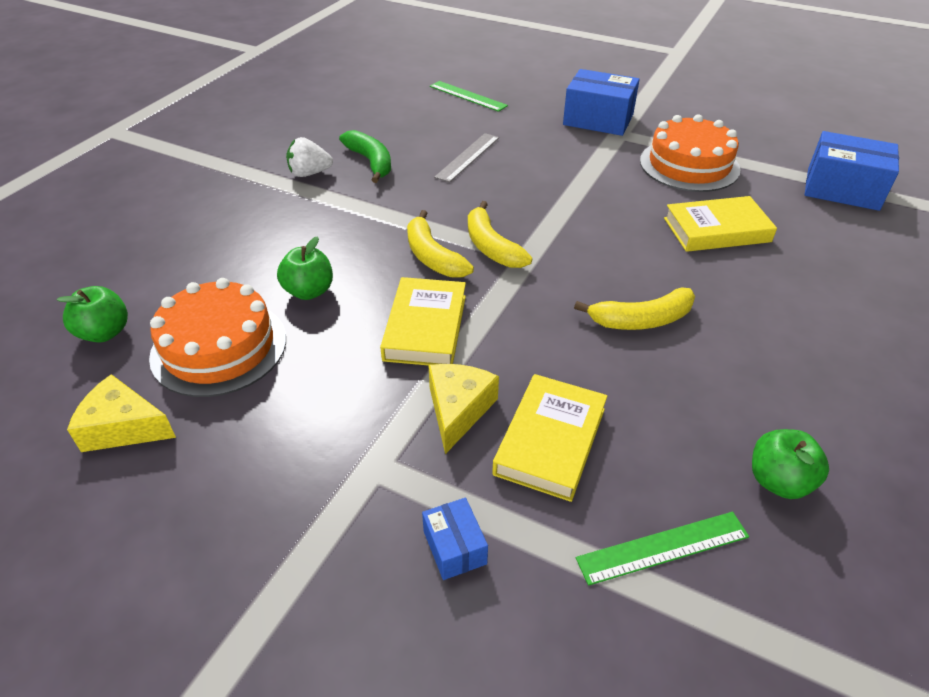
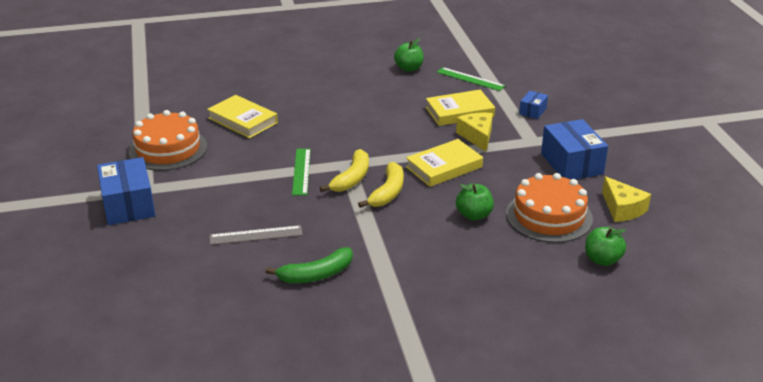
camera: 130 degrees left, 10 degrees down
(309, 173) = (367, 294): white strawberry -> none
(371, 162) = (316, 274): green banana -> green banana turned 135 degrees counterclockwise
(458, 410) = (477, 136): yellow cheese -> yellow cheese turned 105 degrees clockwise
(467, 96) = (144, 287): green ruler -> green ruler (301, 171)
(641, 320) = (354, 117): yellow banana -> none
(842, 189) = (147, 98): blue box -> blue box (572, 163)

